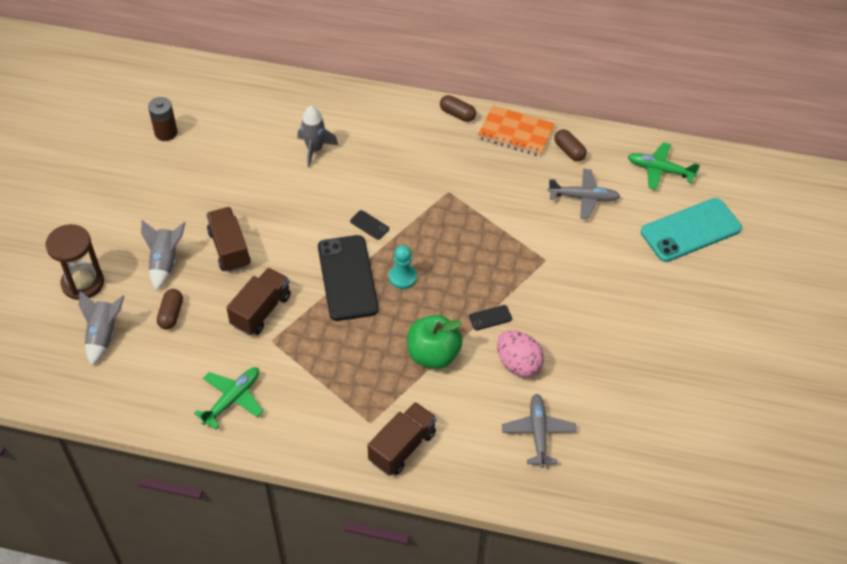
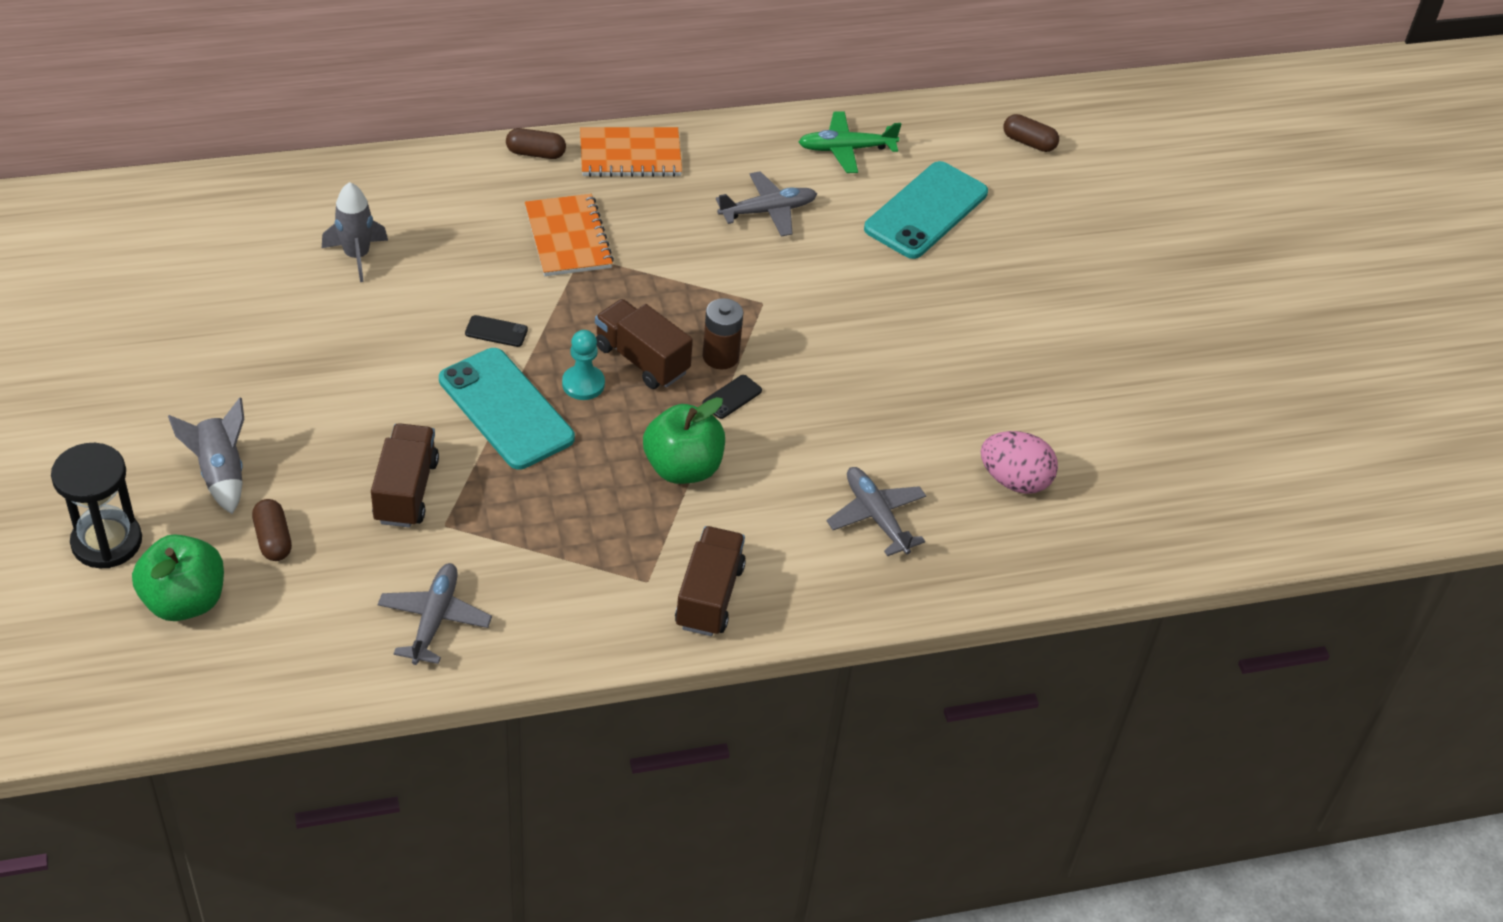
camera: 30 degrees left, 5 degrees down
(83, 283) = (107, 542): brown hourglass -> black hourglass
(103, 335) = (184, 601): grey rocket -> green apple
(166, 133) = (112, 297): brown battery -> brown battery (720, 356)
(229, 249) = (309, 425): brown truck -> brown truck (642, 359)
(232, 399) = (434, 620): green plane -> grey plane
(347, 278) = (506, 409): black phone -> turquoise phone
(446, 177) = (568, 238): none -> orange notebook
(518, 364) = (802, 442): pink egg -> pink egg (1014, 480)
(569, 151) = (715, 158): brown capsule -> brown capsule (1029, 142)

